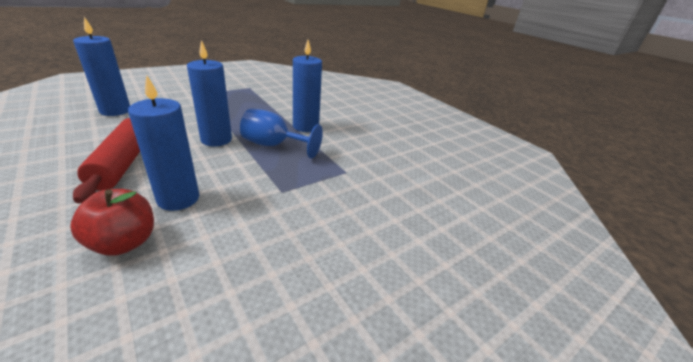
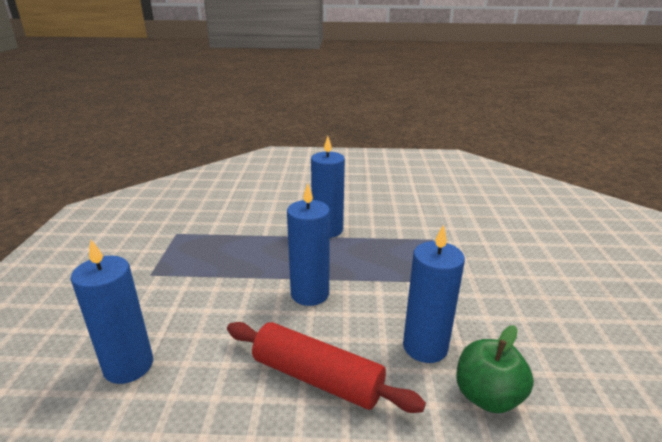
camera: 50 degrees left, 5 degrees down
(124, 242) = (487, 396): red apple -> green apple
(274, 145) = (354, 260): blue goblet -> none

